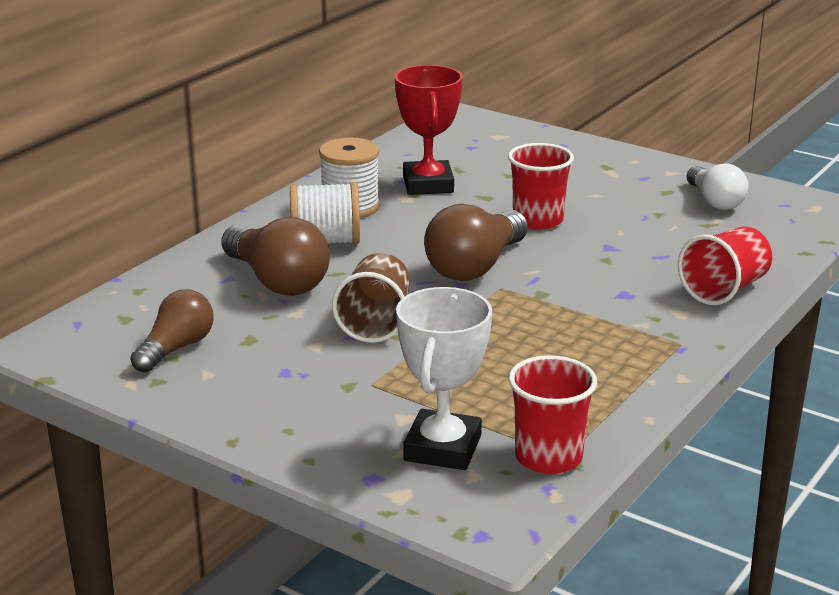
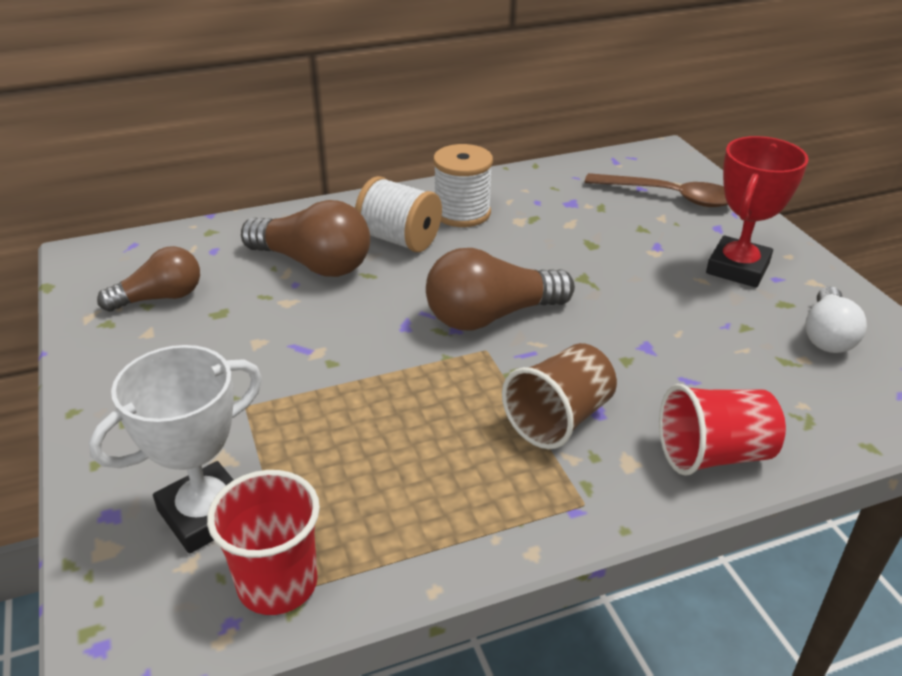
camera: 35 degrees right, 10 degrees up
(277, 281) = (313, 264): brown light bulb -> brown light bulb turned 60 degrees counterclockwise
(376, 322) = (333, 340): brown cup -> brown cup (559, 419)
(428, 184) = (555, 213): red trophy -> red trophy (737, 268)
(501, 146) = (669, 197): none -> brown spoon
(538, 220) = (610, 288): red cup -> none

